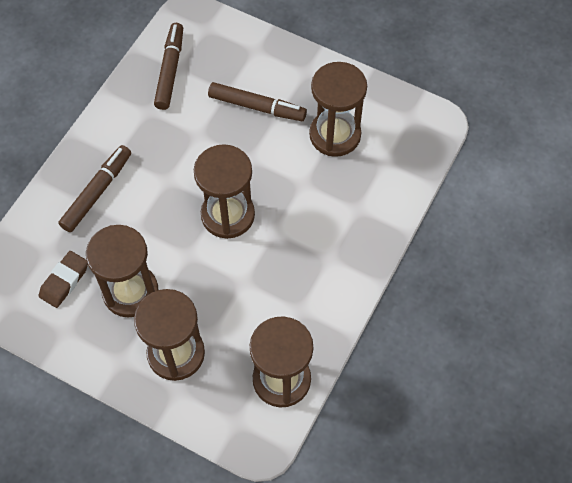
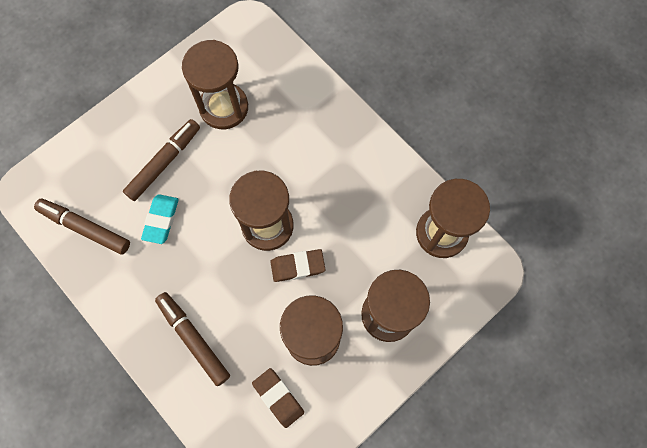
camera: 70 degrees left, 10 degrees up
(196, 255) = (297, 266): none -> brown eraser
(200, 125) = (161, 220): none -> turquoise eraser

